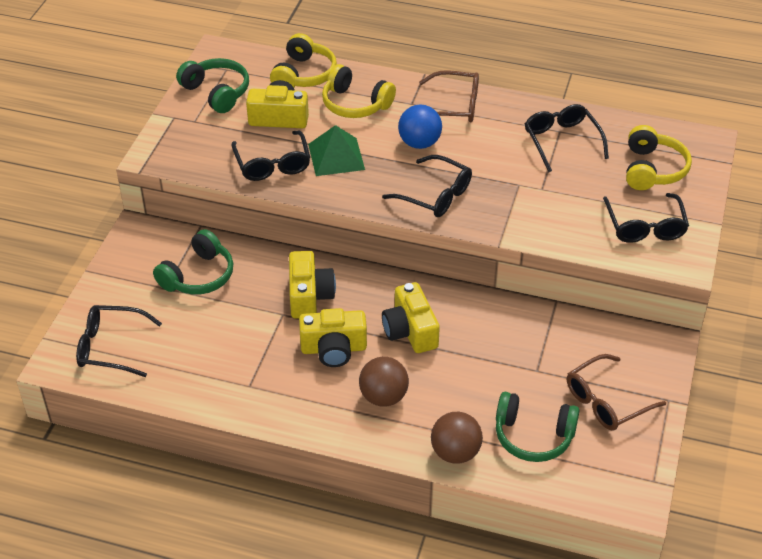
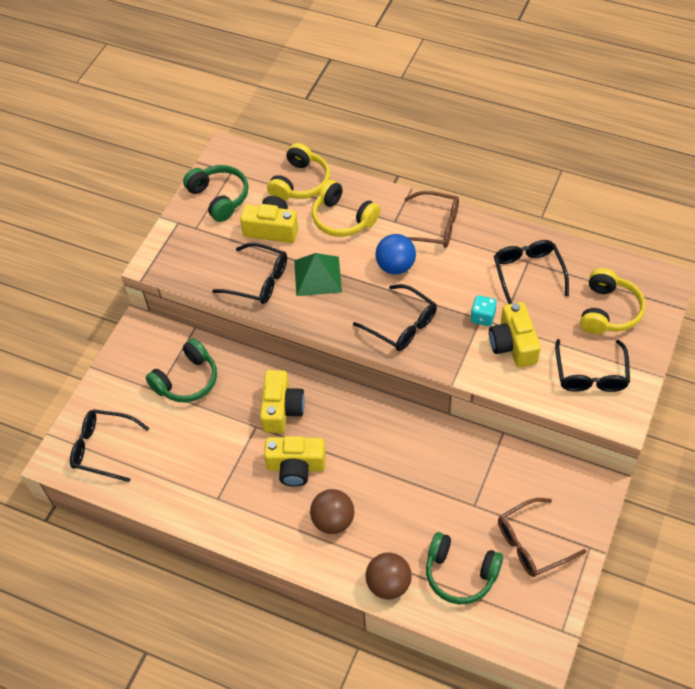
camera: 10 degrees right, 10 degrees up
(272, 164) = (259, 281): black glasses -> black glasses turned 60 degrees counterclockwise
(410, 331) = (366, 453): yellow camera -> yellow camera (513, 344)
(521, 183) = (482, 317): none -> turquoise dice

